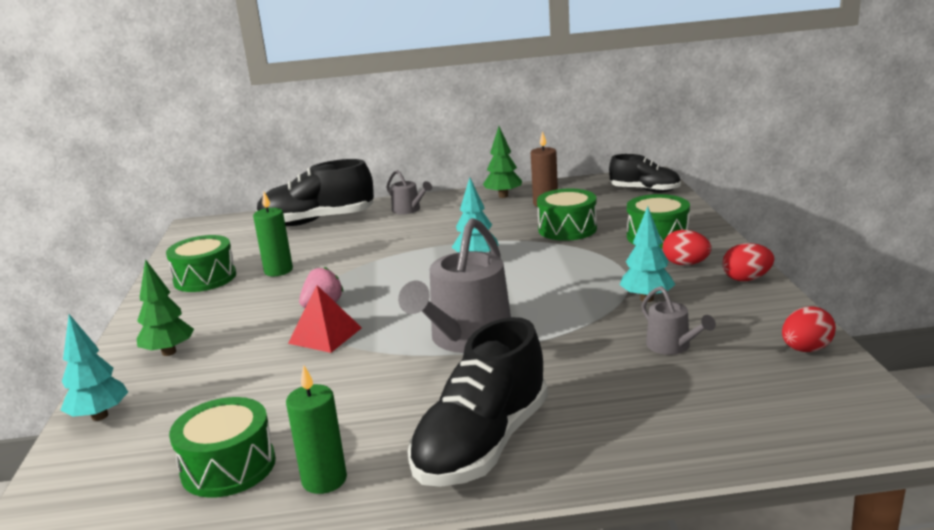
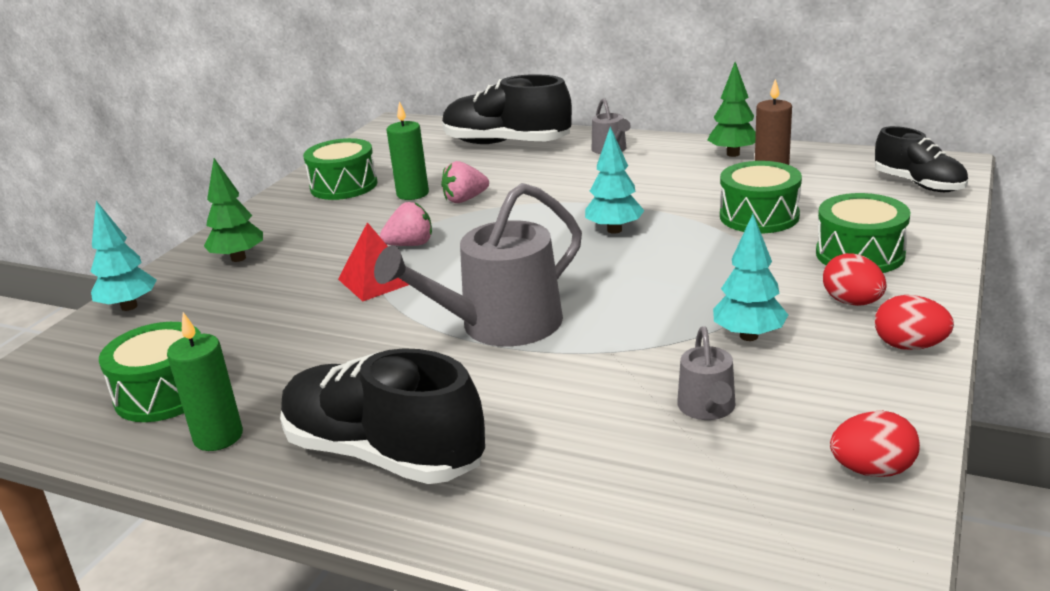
camera: 30 degrees right, 5 degrees up
(330, 265) = (465, 199): none -> pink strawberry
(482, 444) = (383, 454): black shoe -> black shoe turned 60 degrees clockwise

